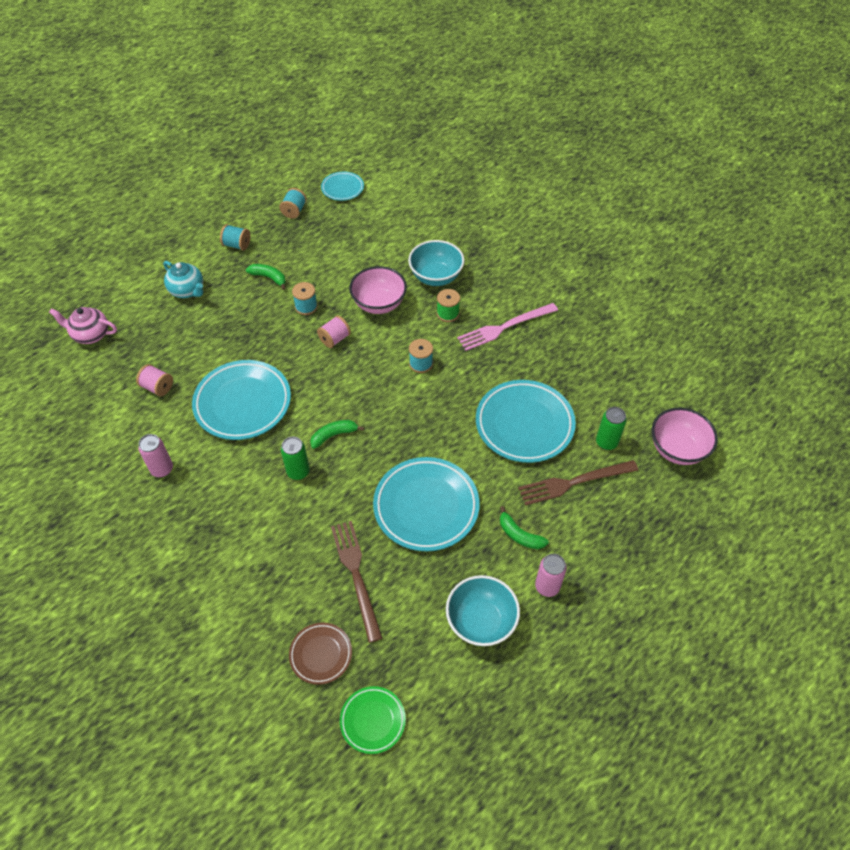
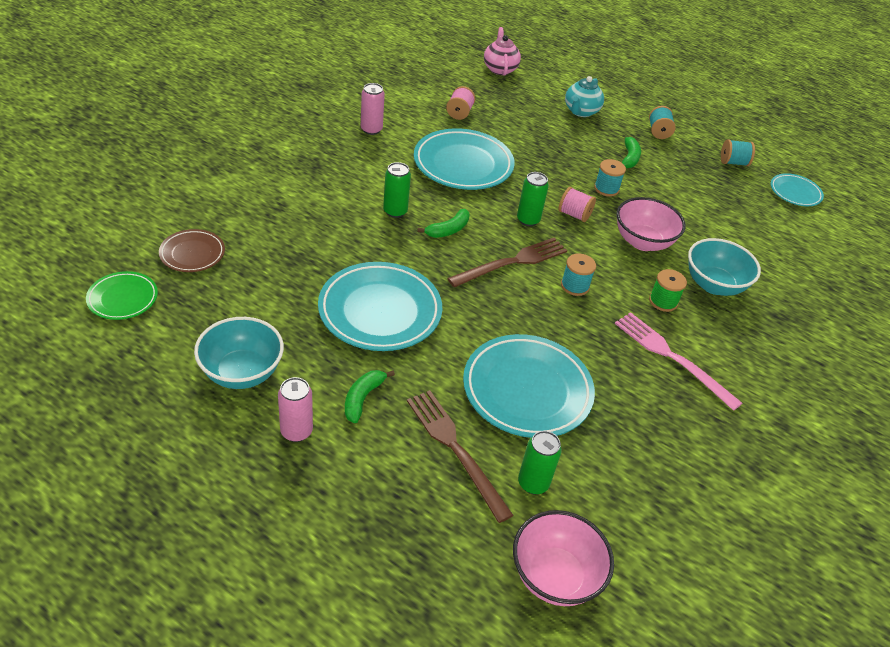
camera: 70 degrees right, 10 degrees down
(333, 435) = (448, 230): green banana -> green banana turned 90 degrees clockwise
(334, 373) = (528, 220): none -> green can
(356, 575) = (284, 267): brown fork -> brown fork (512, 262)

